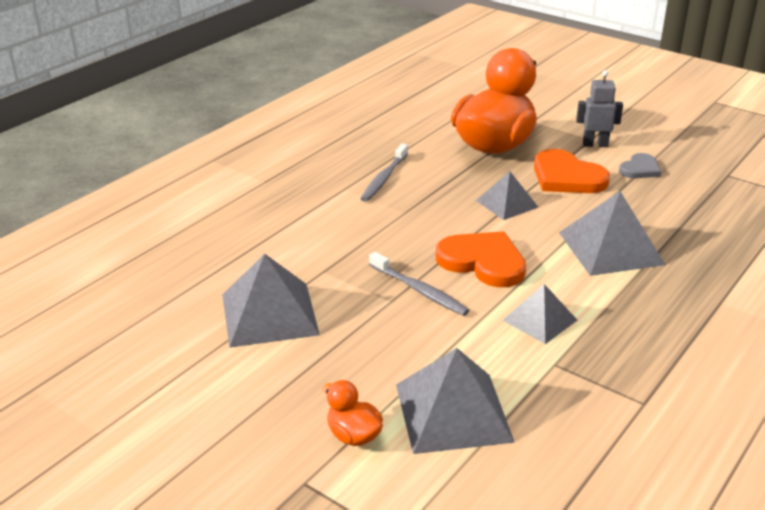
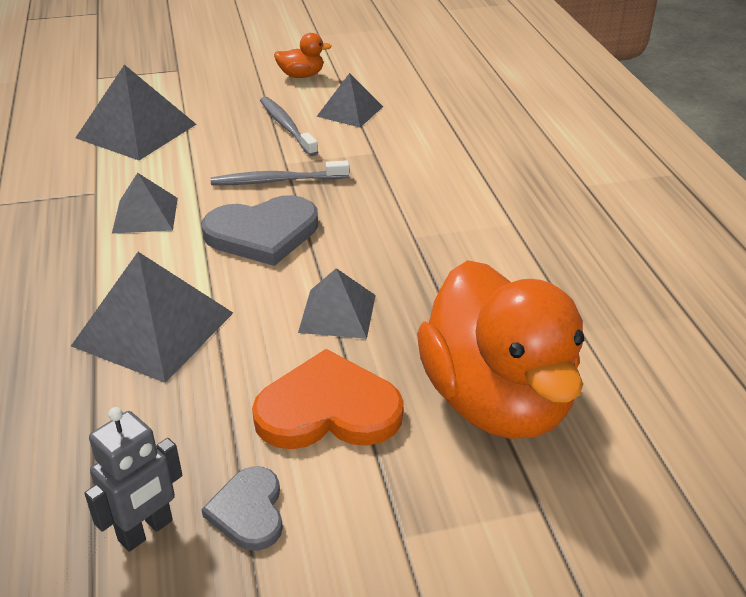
camera: 130 degrees right, 5 degrees up
(269, 314) = (350, 111): grey pyramid -> grey pyramid, size x0.61
(353, 435) = (182, 94): orange duck -> orange duck (301, 76)
(384, 178) = (506, 258): grey toothbrush -> grey toothbrush (286, 127)
(483, 262) = (263, 233): orange heart -> grey heart
(595, 144) = (378, 523): grey robot -> grey robot (146, 531)

